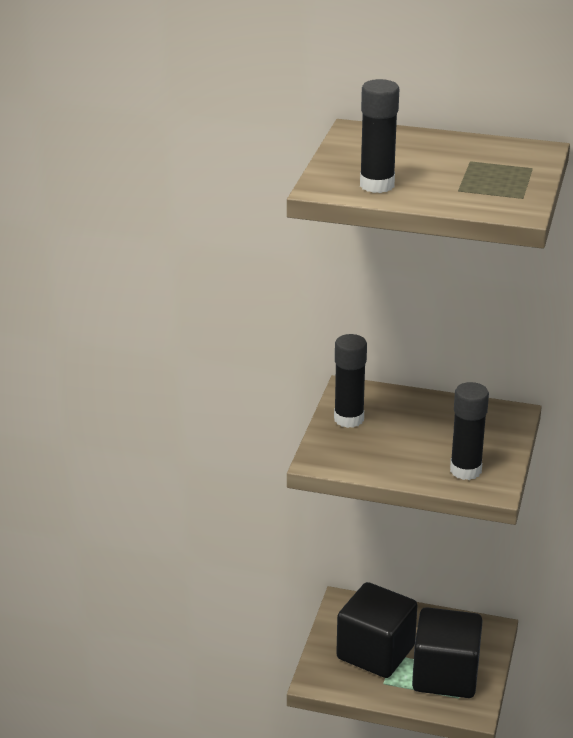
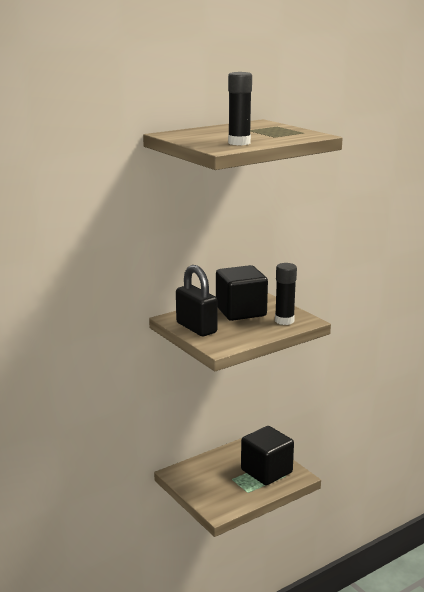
camera: 50 degrees left, 10 degrees down
(349, 419) = (196, 328): black glue stick -> black padlock
(375, 652) = (223, 483): black cube -> black cube (241, 311)

